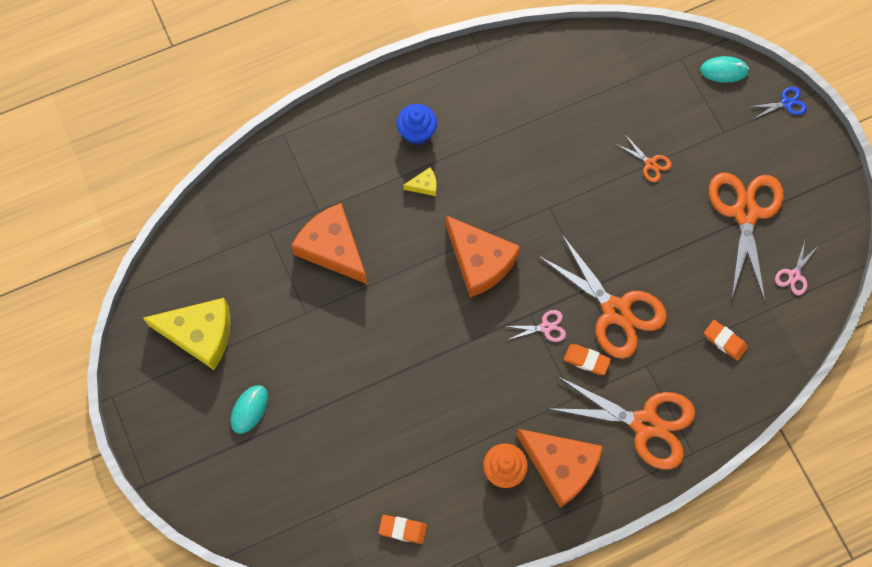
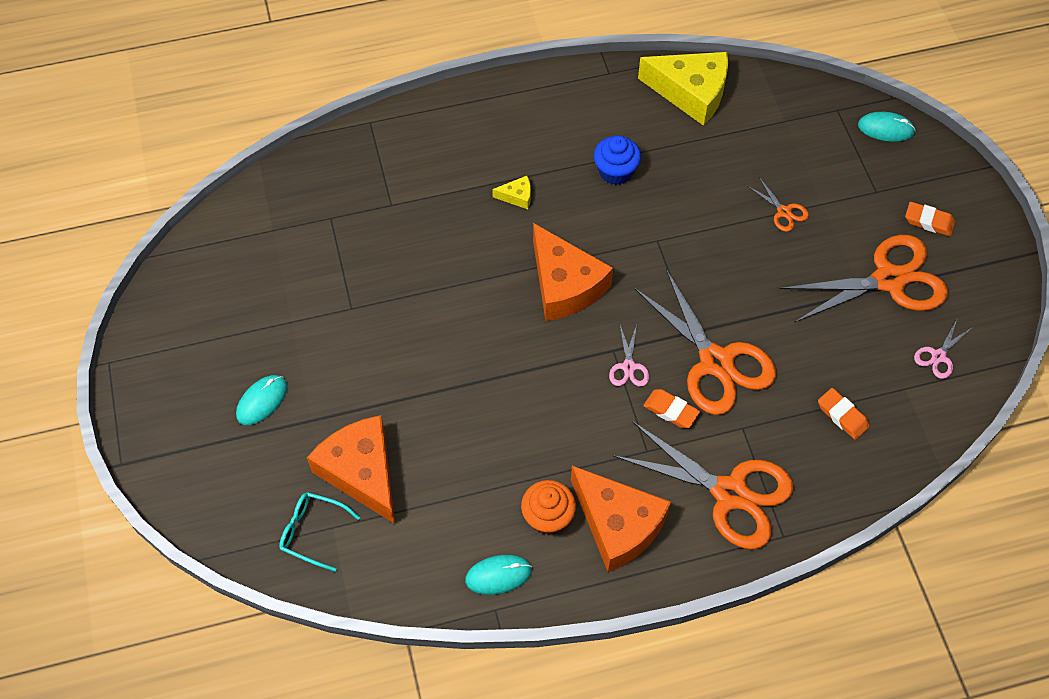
camera: 10 degrees right, 10 degrees down
(200, 334) = (226, 312): yellow cheese -> yellow cheese (691, 93)
(317, 516) = (312, 532): none -> turquoise glasses
(333, 248) = (398, 246): orange cheese -> orange cheese (362, 472)
(403, 529) = (411, 565): orange eraser -> orange eraser (928, 221)
(417, 132) = (520, 141): blue cupcake -> blue cupcake (615, 172)
(474, 526) = (498, 575): none -> turquoise mouse
(545, 327) = (628, 367): pink scissors -> pink scissors turned 90 degrees clockwise
(745, 213) = (889, 280): orange scissors -> orange scissors turned 60 degrees clockwise
(786, 103) = (954, 172): blue scissors -> none

